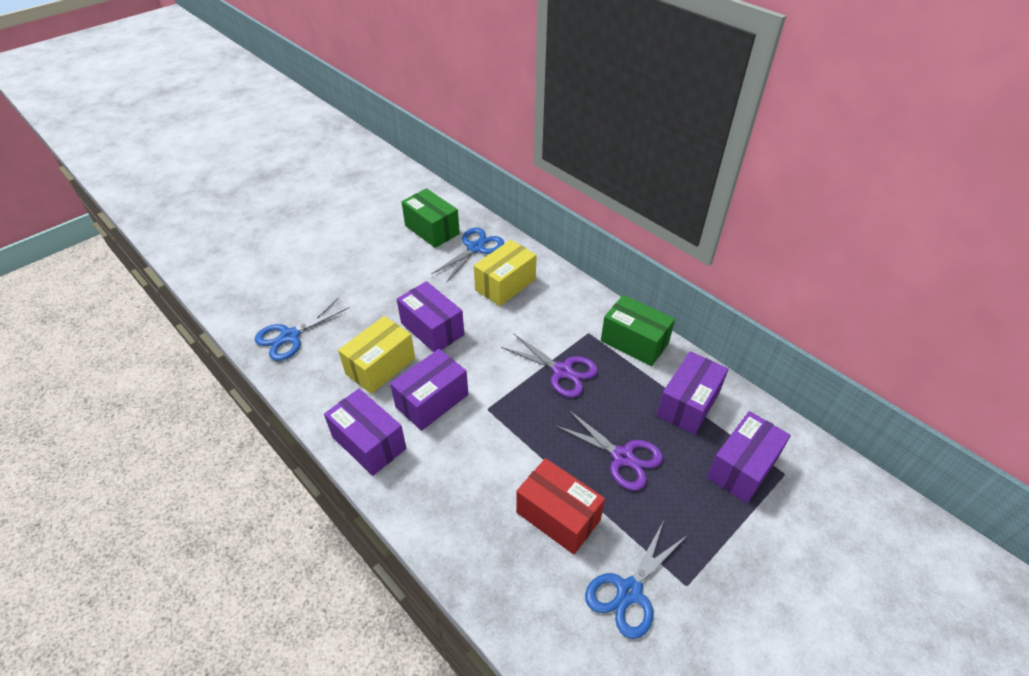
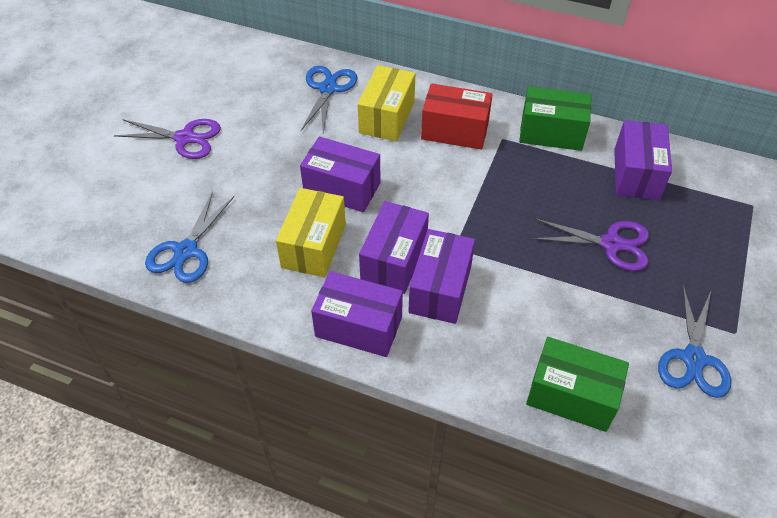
camera: 25 degrees left, 5 degrees up
(432, 230) = (265, 83): green box -> green box (571, 395)
(558, 516) = (590, 320): red box -> red box (455, 131)
(562, 371) = (503, 184): purple scissors -> purple scissors (185, 138)
(742, 467) = (716, 213): purple box -> purple box (440, 289)

